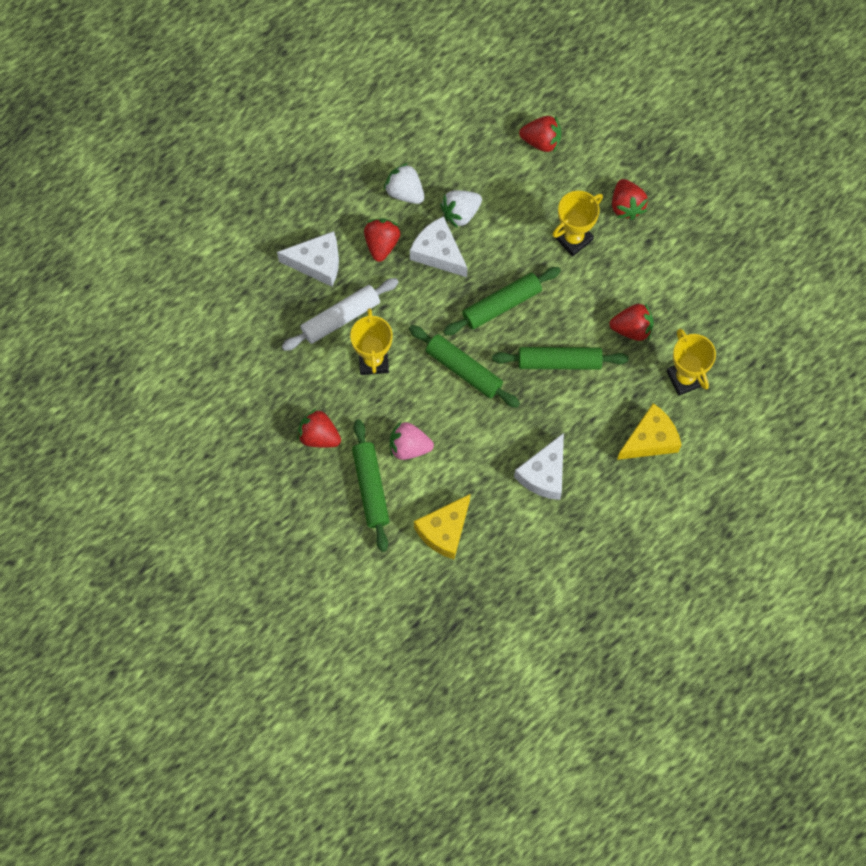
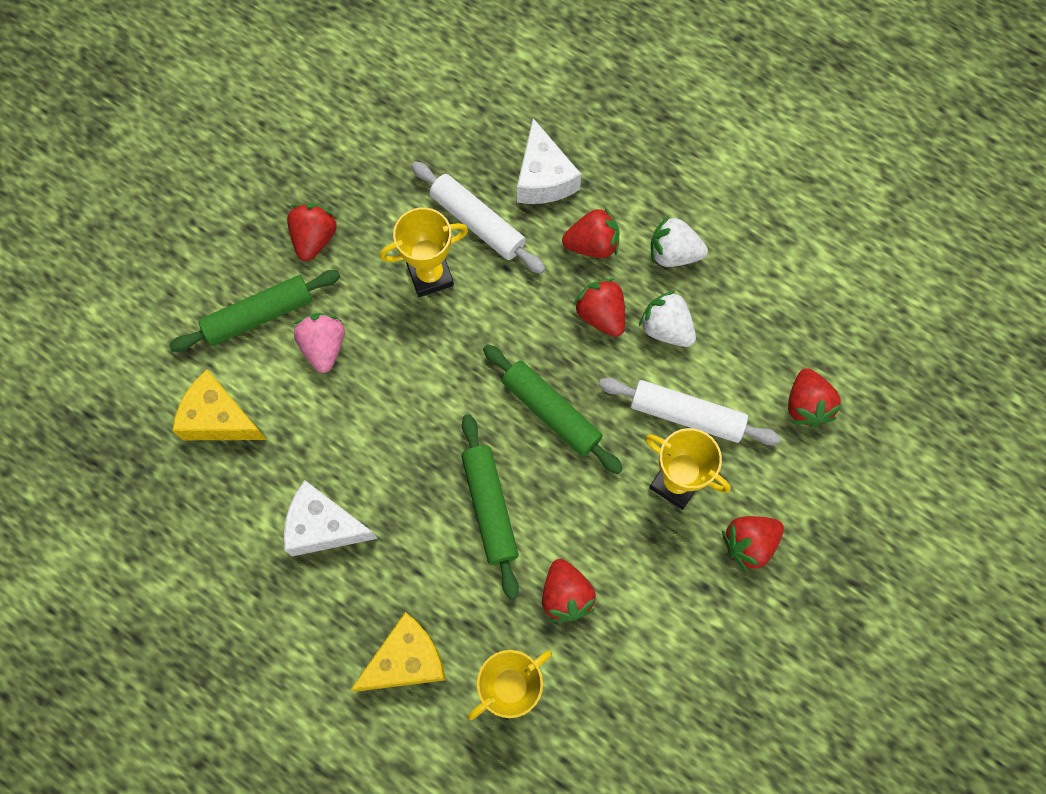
camera: 75 degrees right, 0 degrees up
(405, 192) = (673, 254): white strawberry -> white strawberry turned 105 degrees counterclockwise
(438, 253) = (601, 315): white cheese -> red strawberry
(464, 369) = (446, 387): green rolling pin -> none
(528, 218) = (686, 415): none -> white rolling pin
(650, 439) = (406, 660): yellow cheese -> yellow cheese turned 75 degrees counterclockwise

